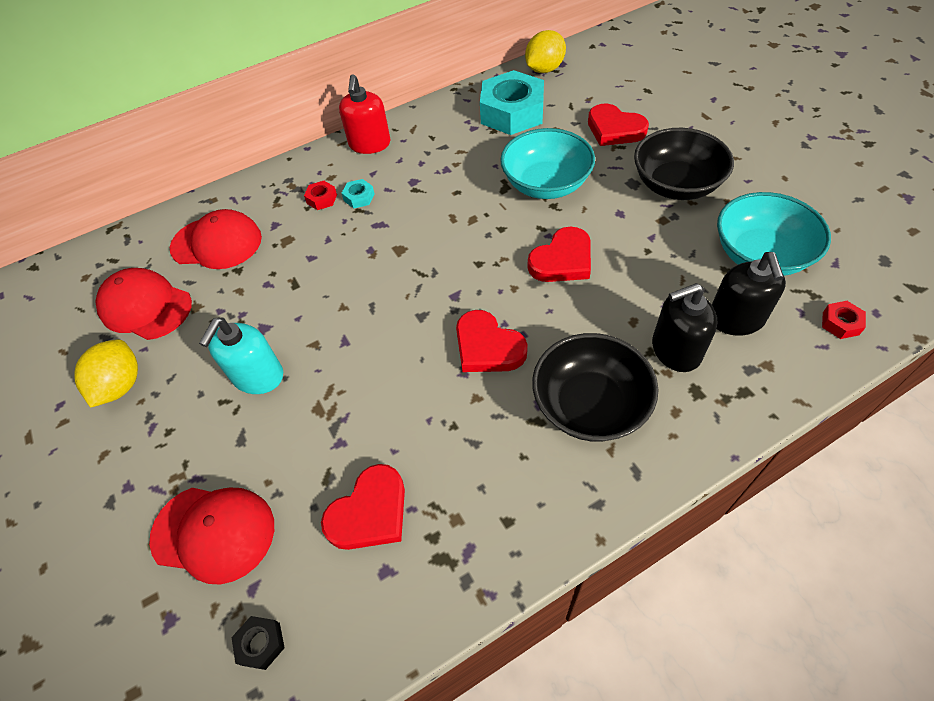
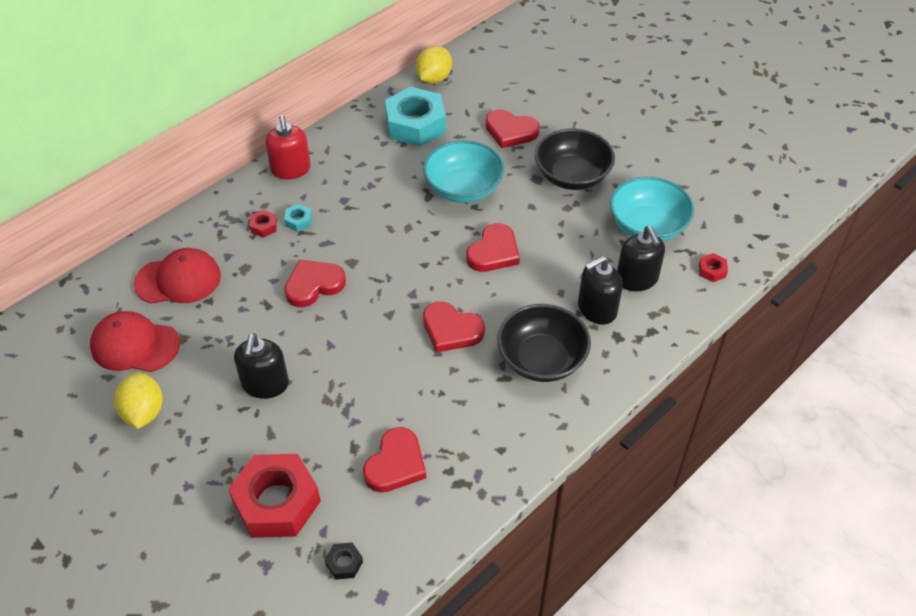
camera: 20 degrees left, 5 degrees down
(214, 532) = (276, 502): red cap -> red nut
(258, 376) = (265, 384): turquoise soap dispenser -> black soap dispenser
(350, 269) = (314, 285): none -> red heart

